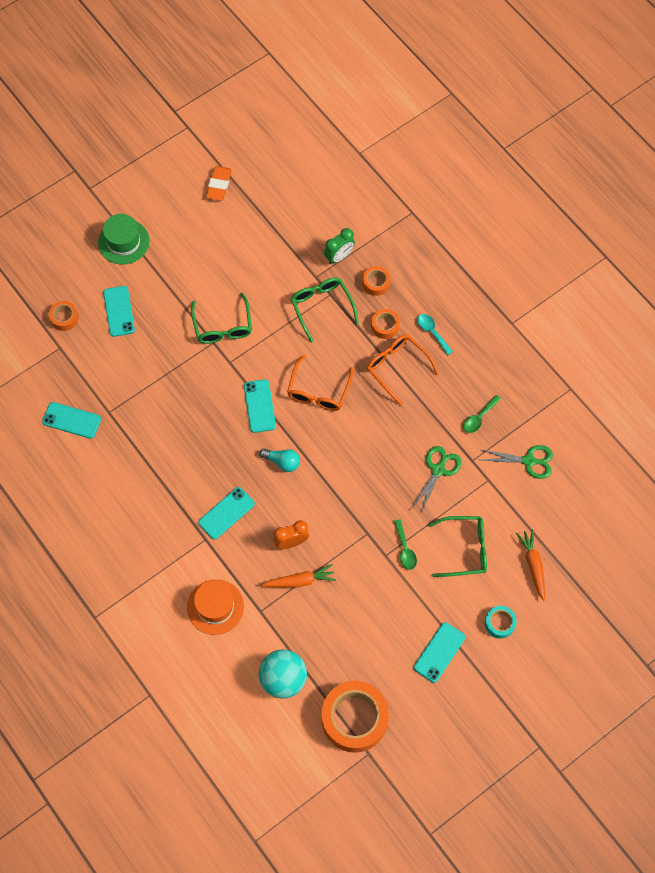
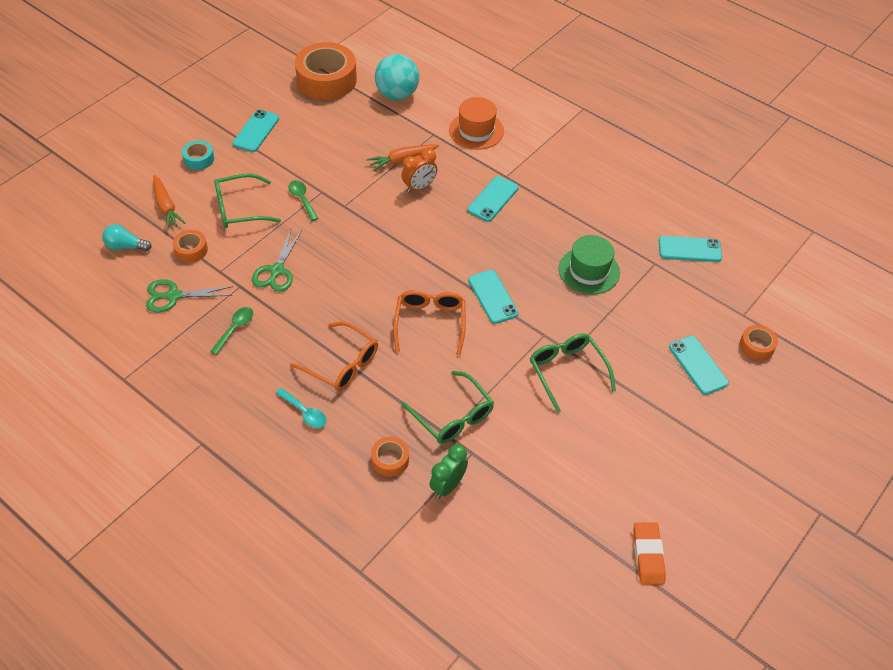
camera: 165 degrees right, 15 degrees down
(123, 242) = (736, 449): green hat -> green hat (589, 271)
(282, 462) = (450, 250): turquoise light bulb -> turquoise light bulb (126, 246)
(385, 326) = (367, 409): orange tape -> orange tape (191, 250)

